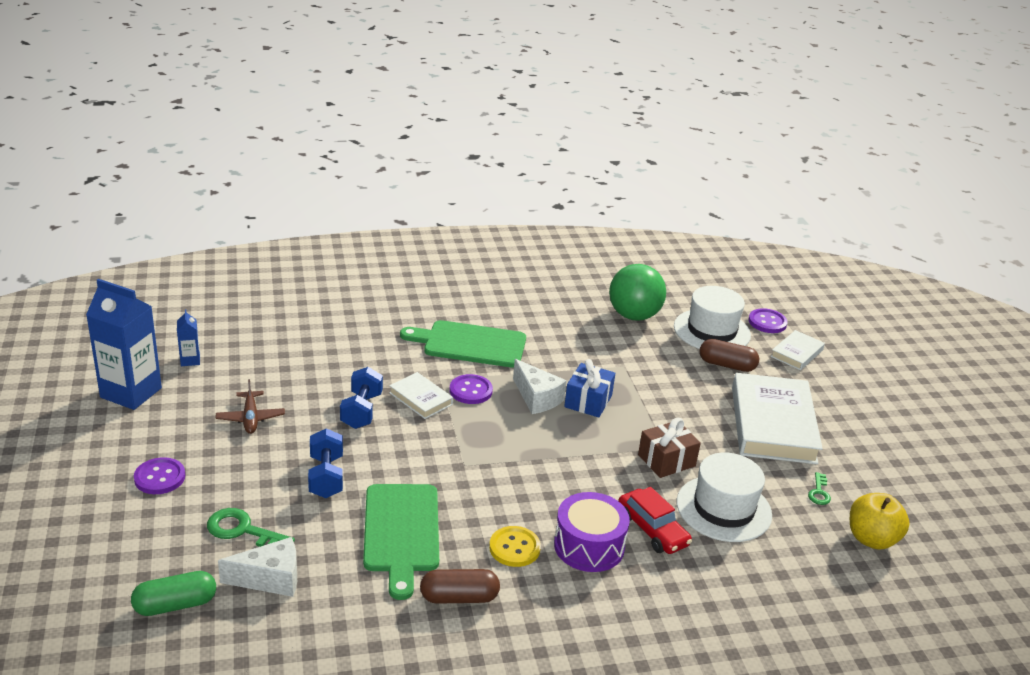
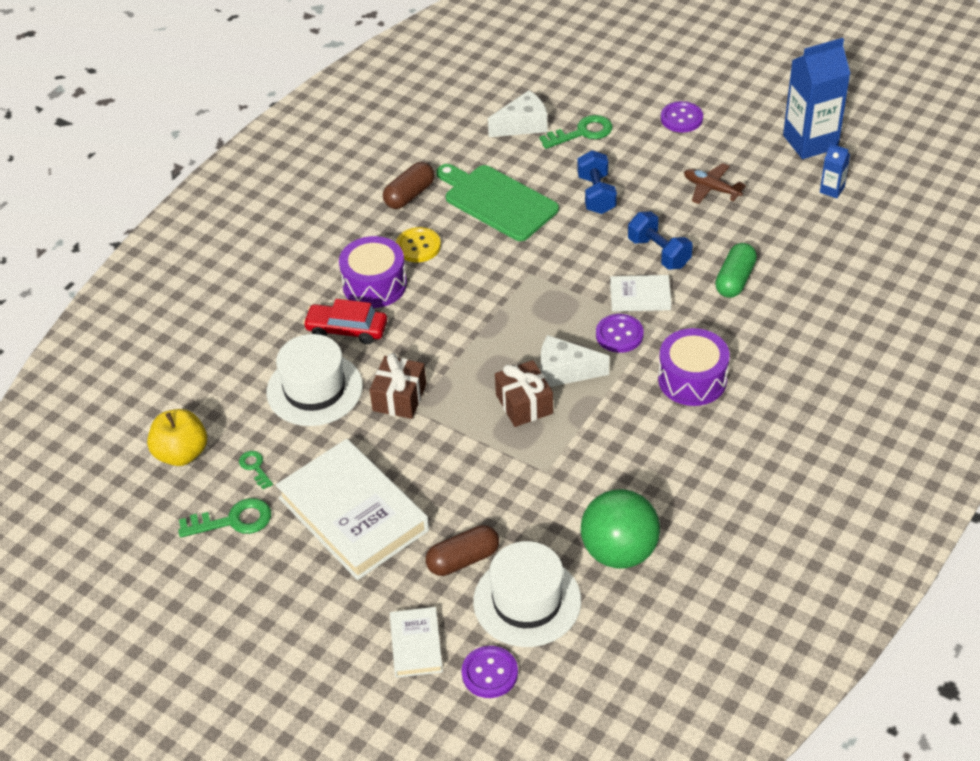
camera: 140 degrees right, 15 degrees up
(175, 605) = (545, 81): green capsule -> green capsule (735, 280)
(270, 579) = (523, 125): white cheese -> white cheese turned 150 degrees counterclockwise
(326, 477) = (596, 194): blue dumbbell -> blue dumbbell turned 45 degrees clockwise
(470, 344) = (692, 379): green cutting board -> purple drum
(588, 401) = (524, 404): blue gift -> brown gift
(862, 473) = (233, 520): none -> green key

